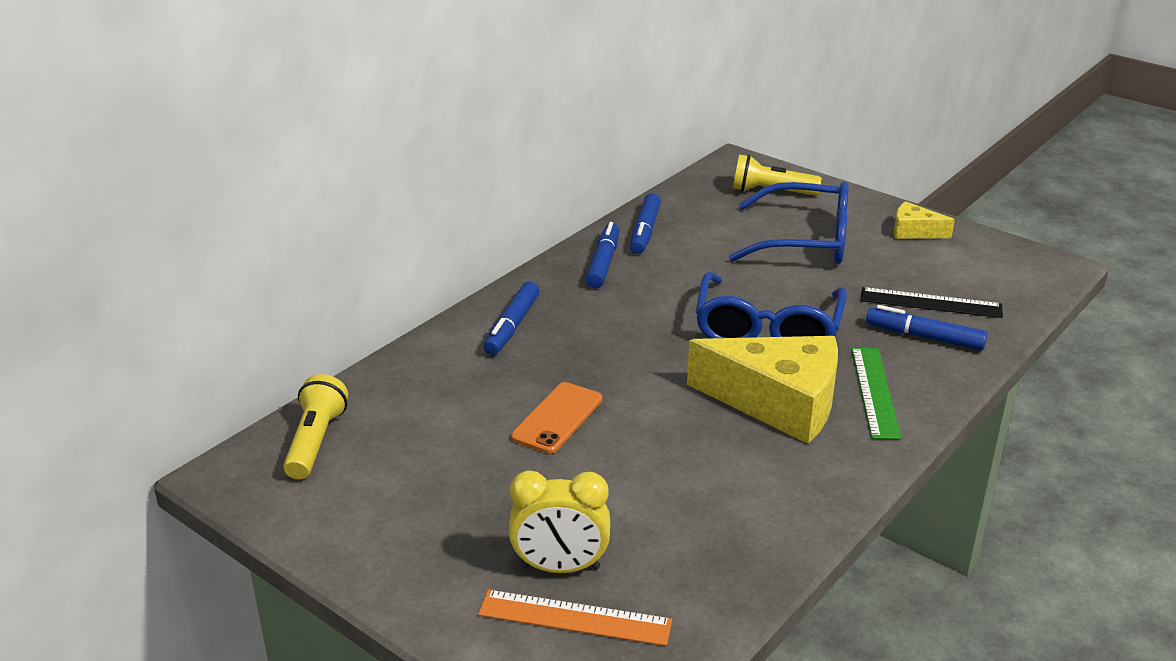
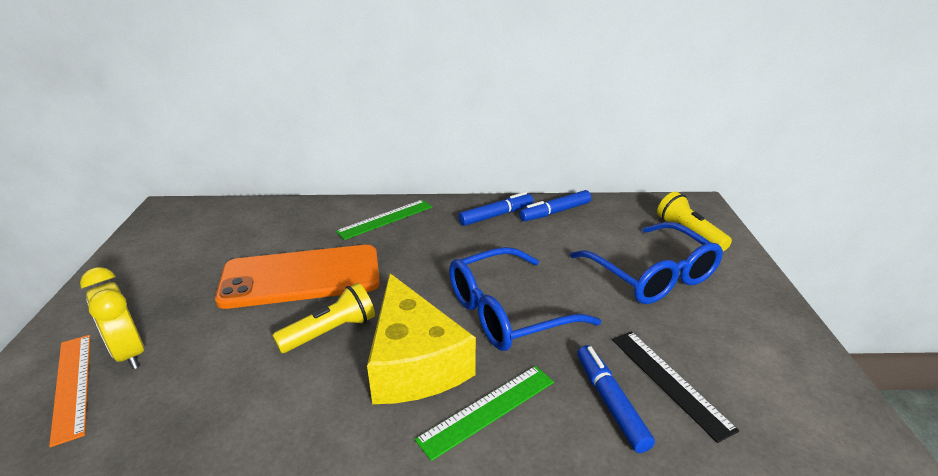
camera: 50 degrees right, 0 degrees up
(316, 441) = (212, 217): yellow flashlight -> yellow flashlight (331, 331)
(512, 326) = (385, 219): blue marker -> green ruler
(557, 418) = (301, 277): orange phone -> orange phone, size x1.92
(914, 231) = (762, 321): yellow cheese -> none

